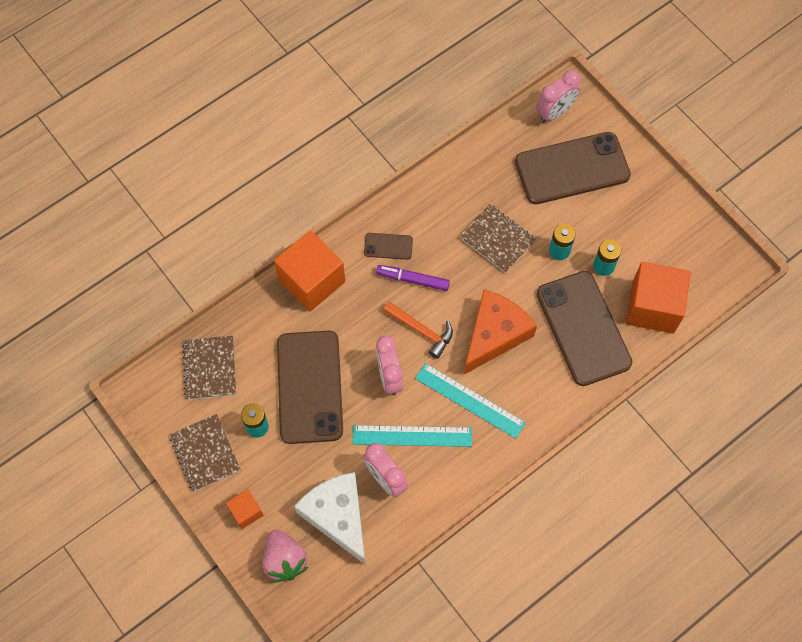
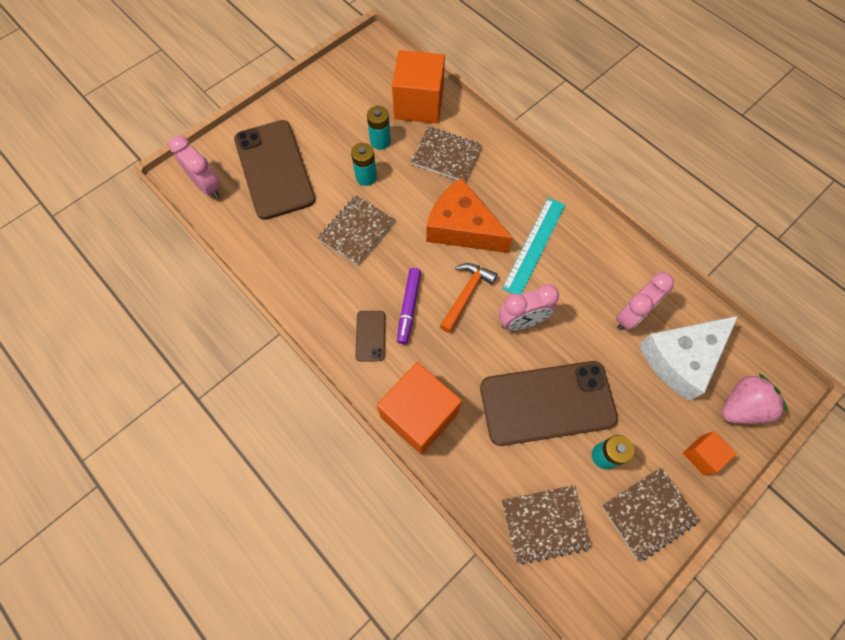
camera: 95 degrees left, 0 degrees up
(412, 436) = (581, 295): turquoise ruler -> none
(583, 328) = (446, 156): brown phone -> brown notebook

